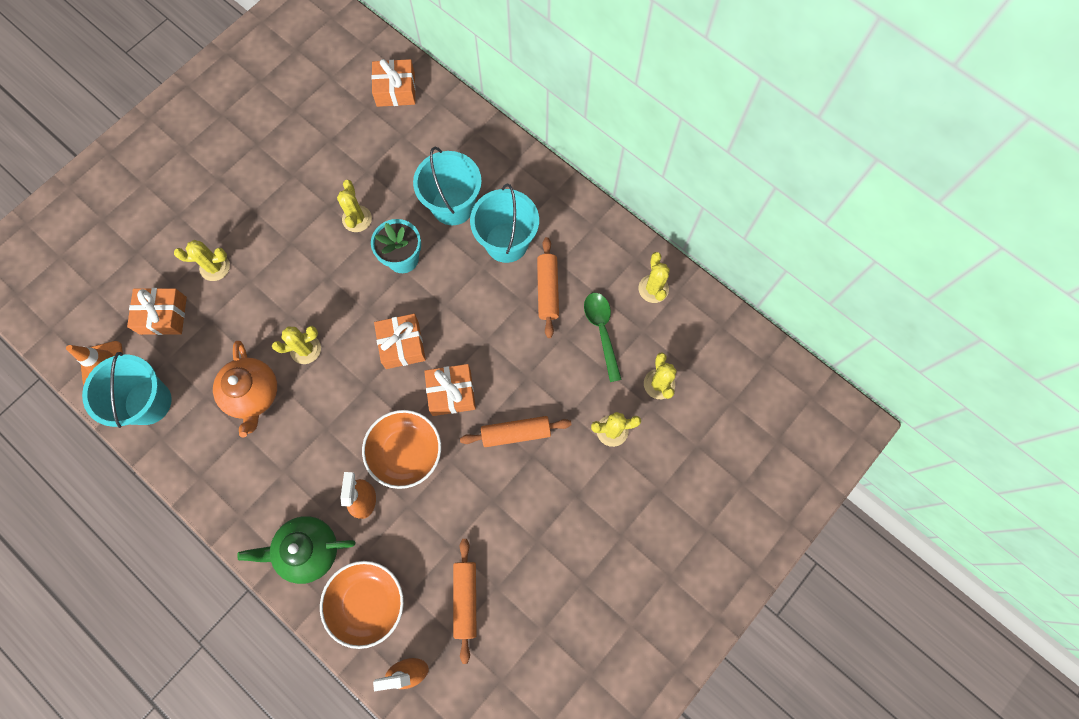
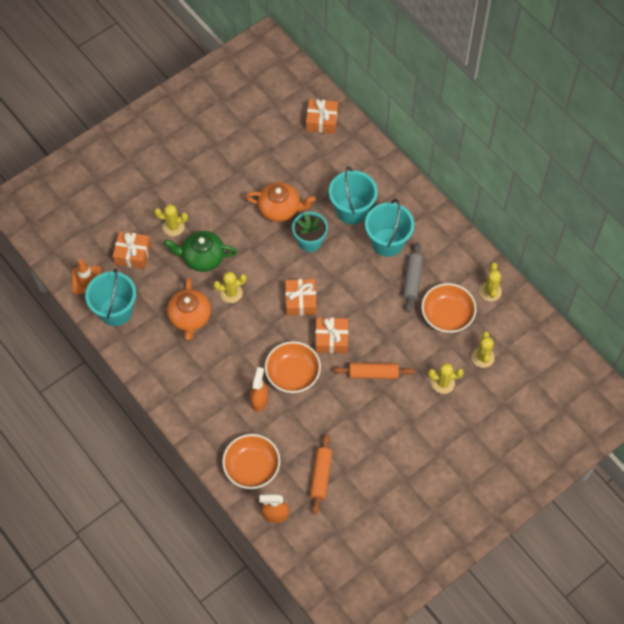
camera: 10 degrees right, 10 degrees down
(307, 550) = (215, 426): green teapot -> green teapot (202, 257)
(357, 219) = (280, 209): yellow cactus -> orange teapot
(548, 290) = (412, 280): orange rolling pin -> grey rolling pin
(602, 331) = (447, 315): green spoon -> orange bowl

